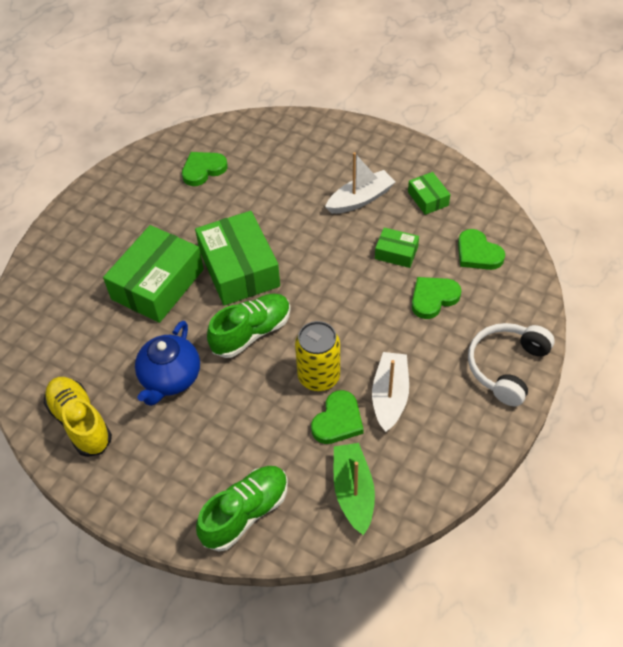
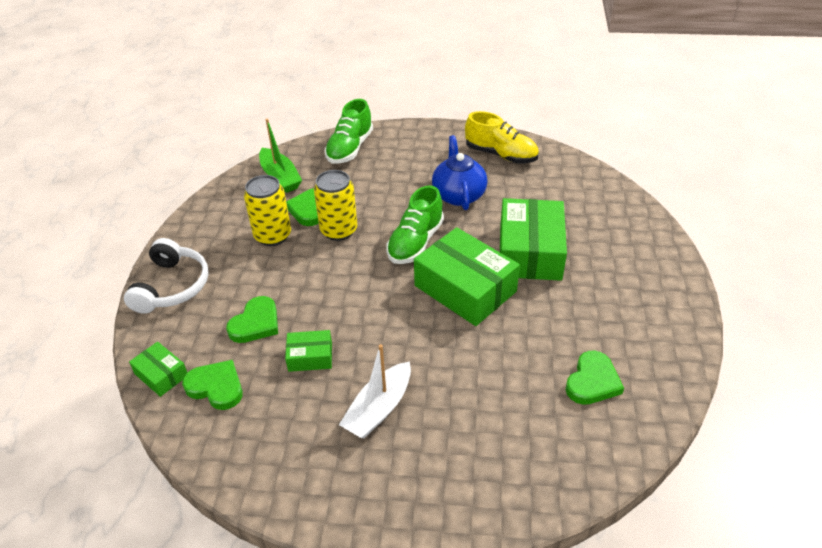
camera: 155 degrees right, 10 degrees down
(390, 396) = (273, 236): white boat -> yellow can
(428, 199) = (294, 439): green box -> green box (161, 375)

